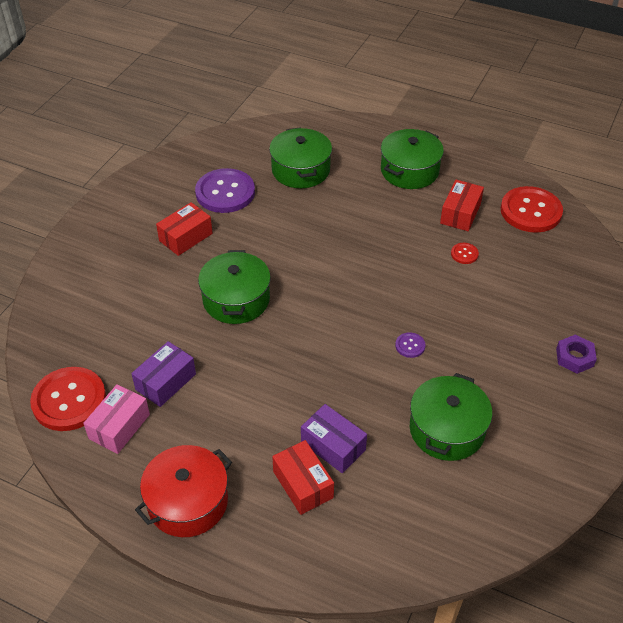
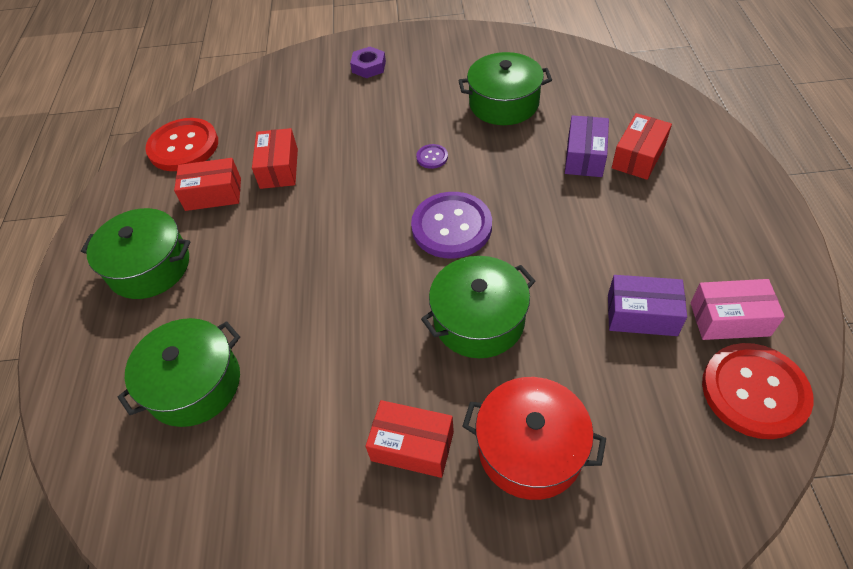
camera: 115 degrees left, 5 degrees up
(188, 502) = (735, 217): red pot -> red pot (530, 449)
(225, 192) = (290, 454): purple button -> purple button (451, 227)
(464, 254) = (279, 168): red button -> red box

